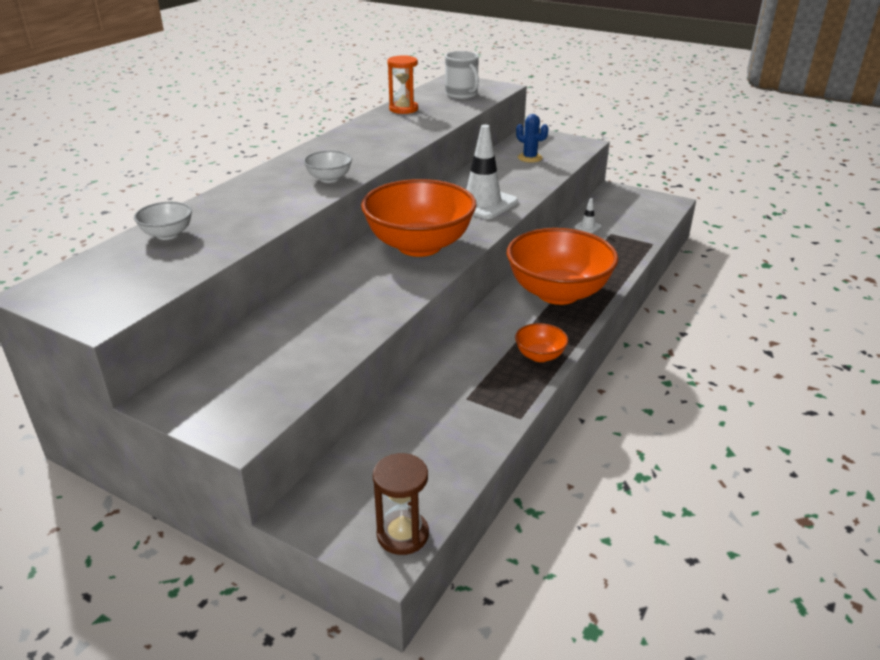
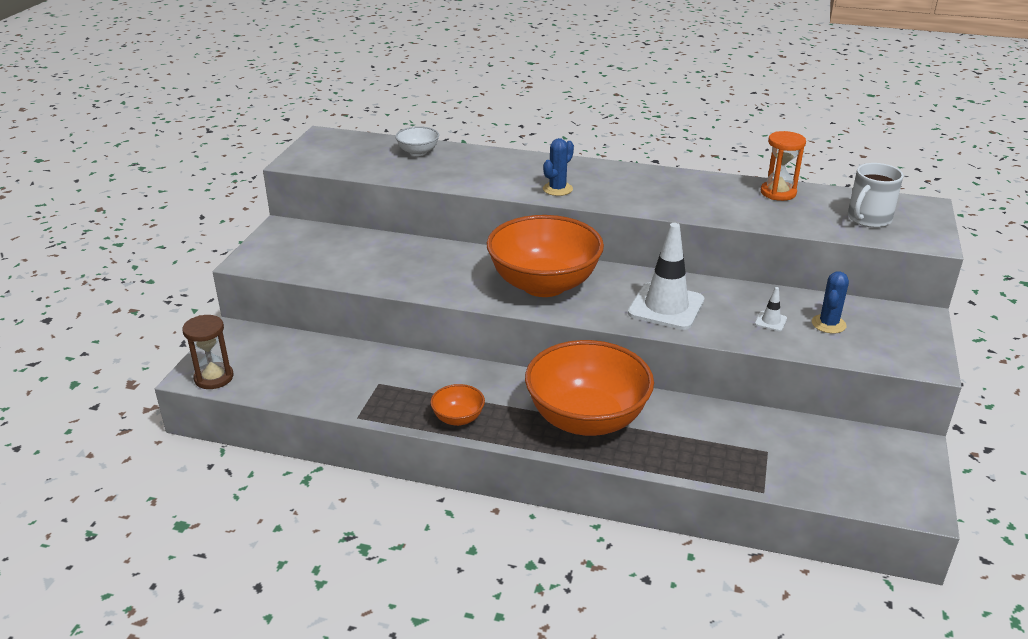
camera: 75 degrees right, 0 degrees up
(329, 178) = (557, 189): white bowl -> blue cactus
(587, 227) = (771, 429): white traffic cone -> white traffic cone (770, 321)

